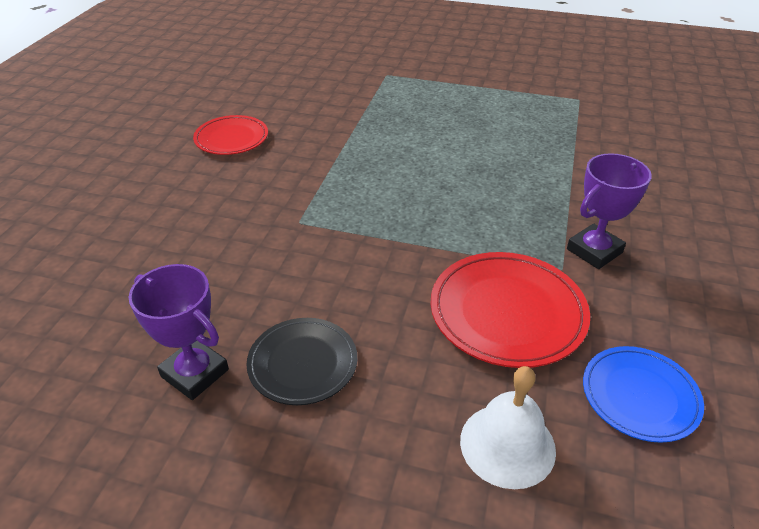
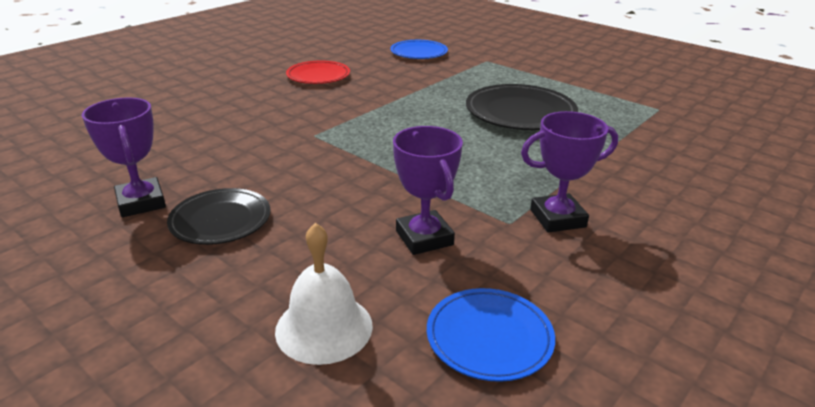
camera: 25 degrees right, 10 degrees down
(311, 79) = (419, 53): none -> blue plate
(470, 135) = (520, 112): none -> black plate
(507, 312) = (424, 238): red plate -> purple trophy

